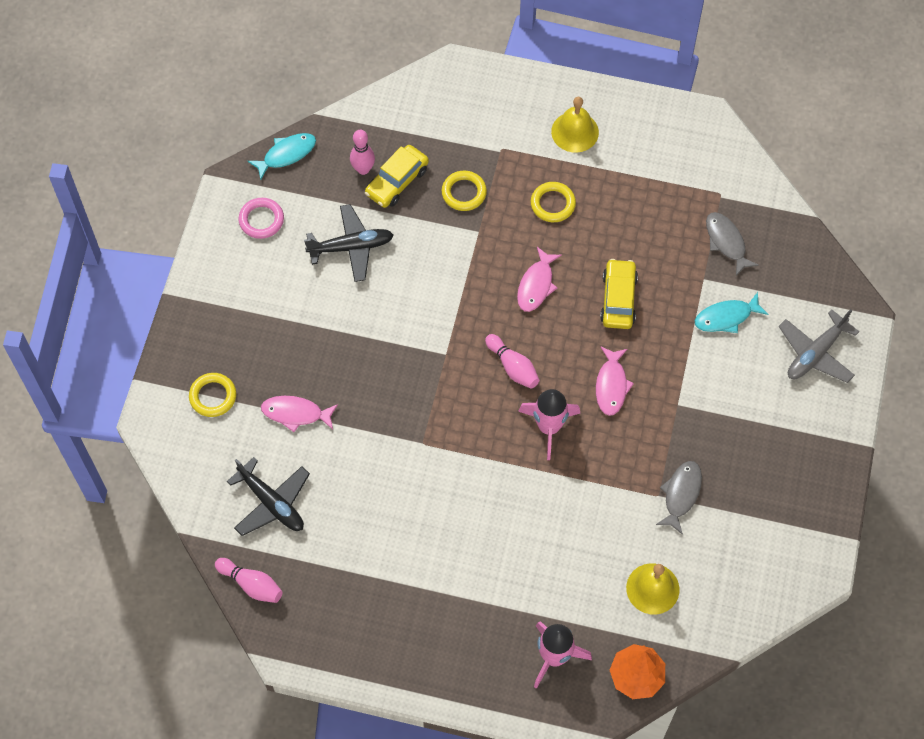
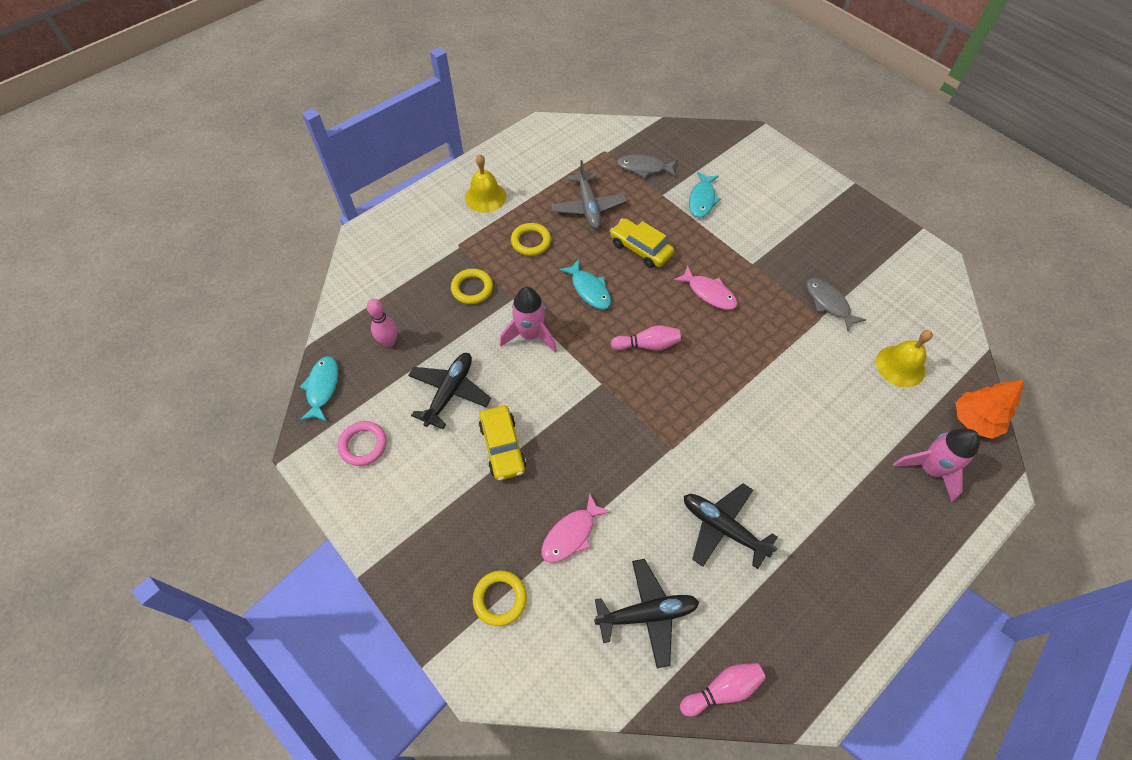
camera: 55 degrees left, 5 degrees down
(380, 519) = (723, 528): none -> black plane
(397, 181) = (421, 325): yellow car -> yellow car (502, 447)
(536, 285) = (589, 289): pink fish -> turquoise fish
(549, 427) = (717, 352): pink rocket -> pink rocket (530, 335)
(815, 353) = (764, 171): grey plane -> grey plane (588, 207)

